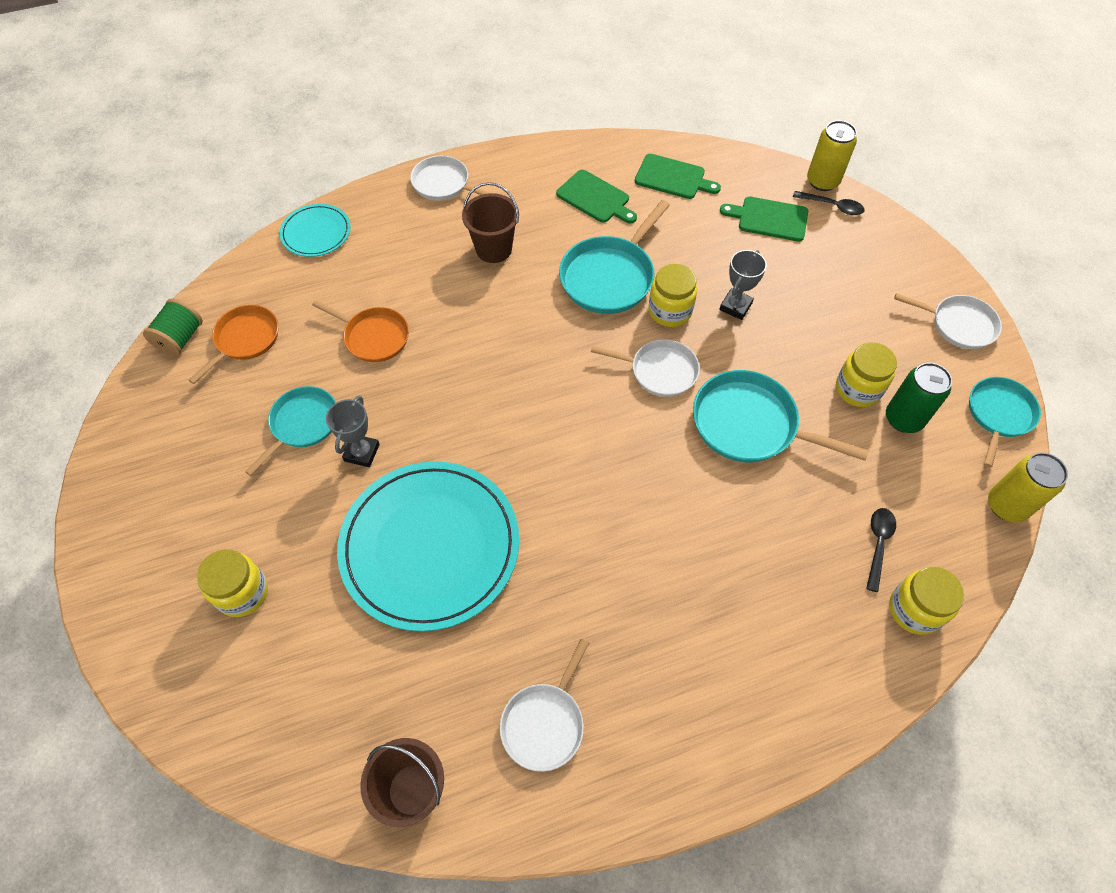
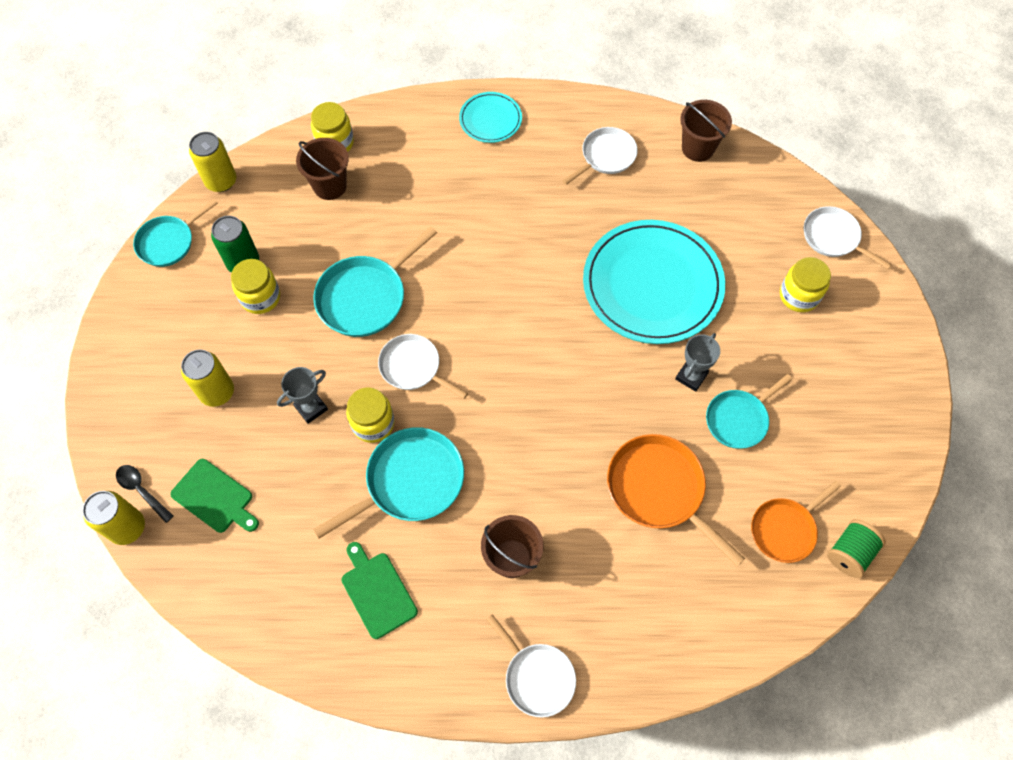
camera: 160 degrees left, 5 degrees up
(316, 233) = (697, 651): turquoise plate -> turquoise plate (490, 119)
(373, 337) = (659, 490): orange pan -> orange pan, size x1.51
(673, 178) = (279, 591): green cutting board -> none
(750, 424) = (365, 297): turquoise pan -> turquoise pan turned 90 degrees clockwise
(830, 293) = (217, 392): none -> yellow can
(878, 544) = (330, 186): black spoon -> brown bucket
(959, 325) = (132, 324): white pan -> white pan (833, 237)

